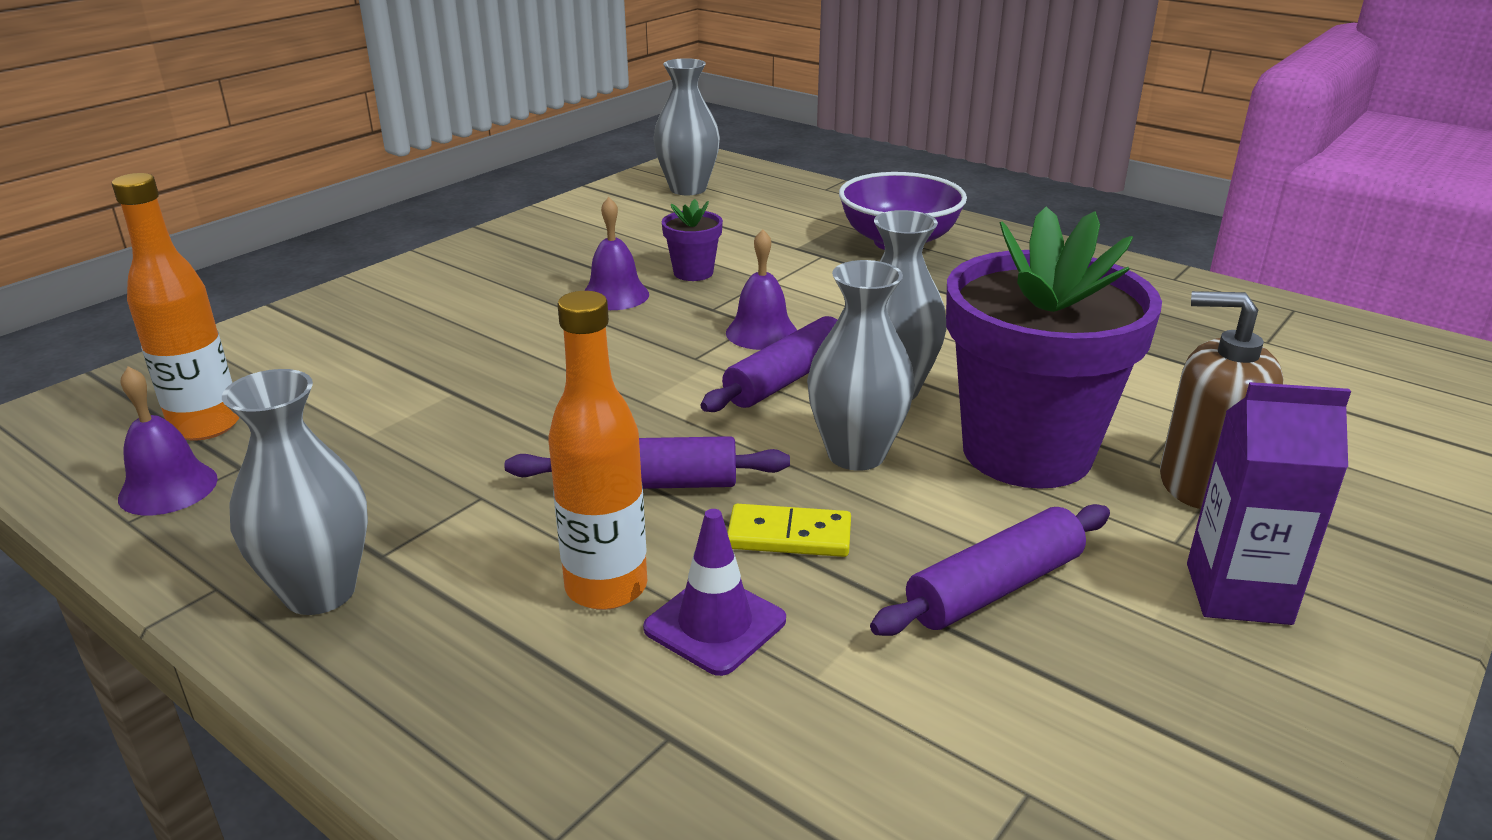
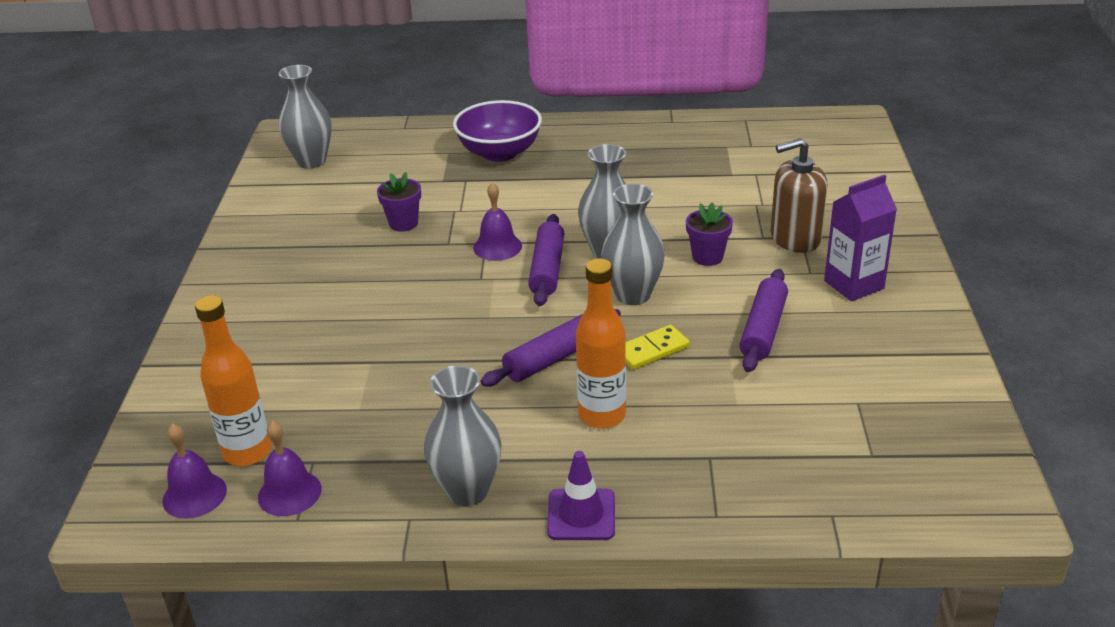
camera: 35 degrees left, 5 degrees up
(615, 295) = (376, 259): purple bell -> purple bell (194, 495)
(715, 624) = (670, 405): purple traffic cone -> purple traffic cone (581, 515)
(1027, 452) = (707, 257): purple flower pot -> purple flower pot, size x0.41

